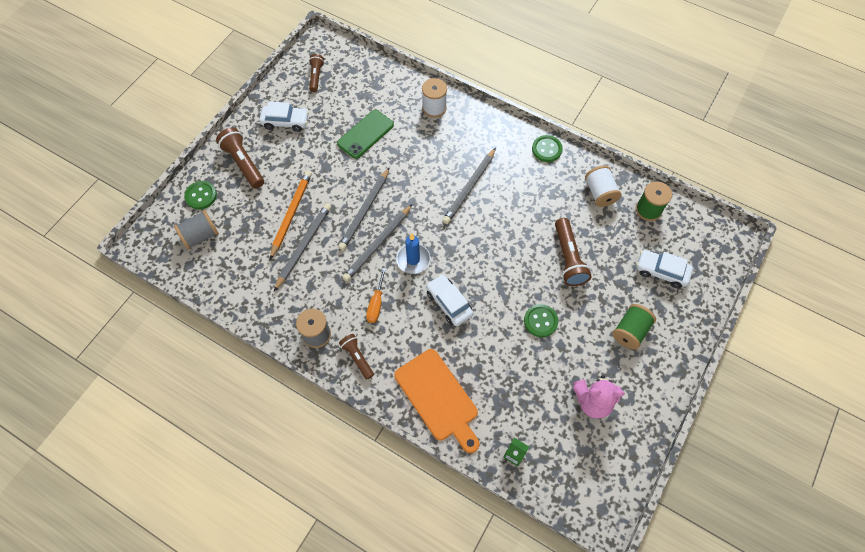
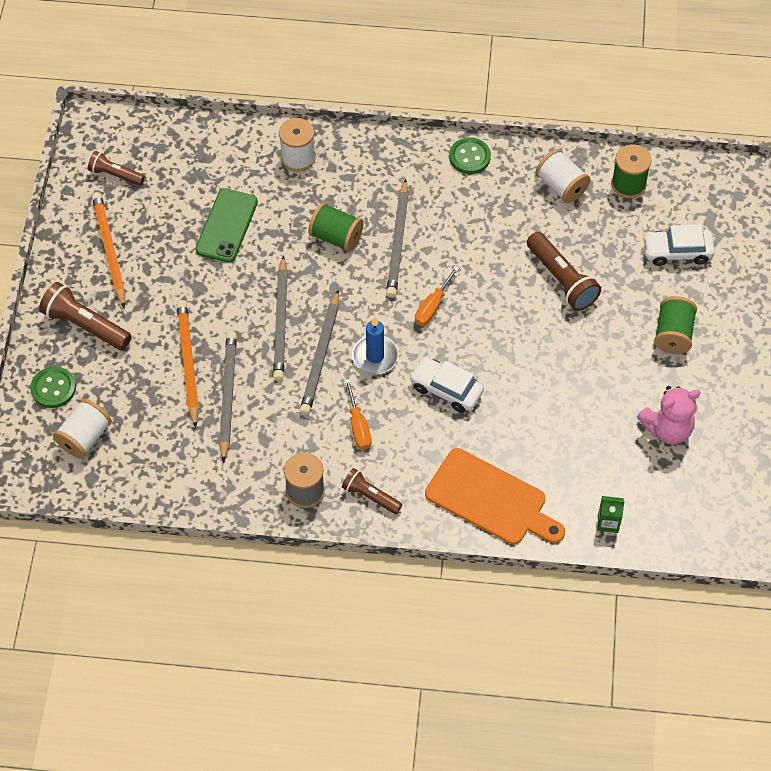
camera: 25 degrees left, 5 degrees down
(200, 236) = (85, 437): grey spool -> white spool
(285, 122) = (109, 250): white car -> orange pencil
(316, 76) = (115, 175): brown flashlight -> brown flashlight turned 45 degrees counterclockwise
(430, 168) = (336, 237): none -> green spool
(469, 241) = (432, 306): none -> orange screwdriver
(540, 321) = (565, 365): green button -> none

